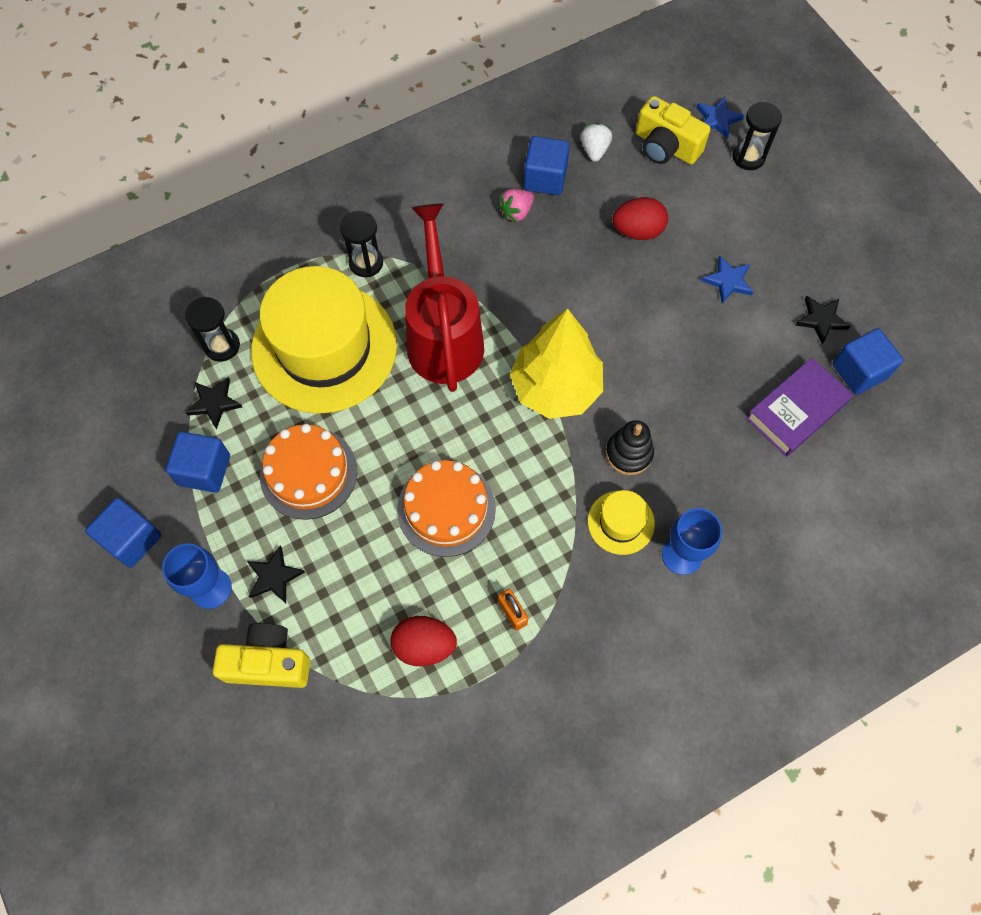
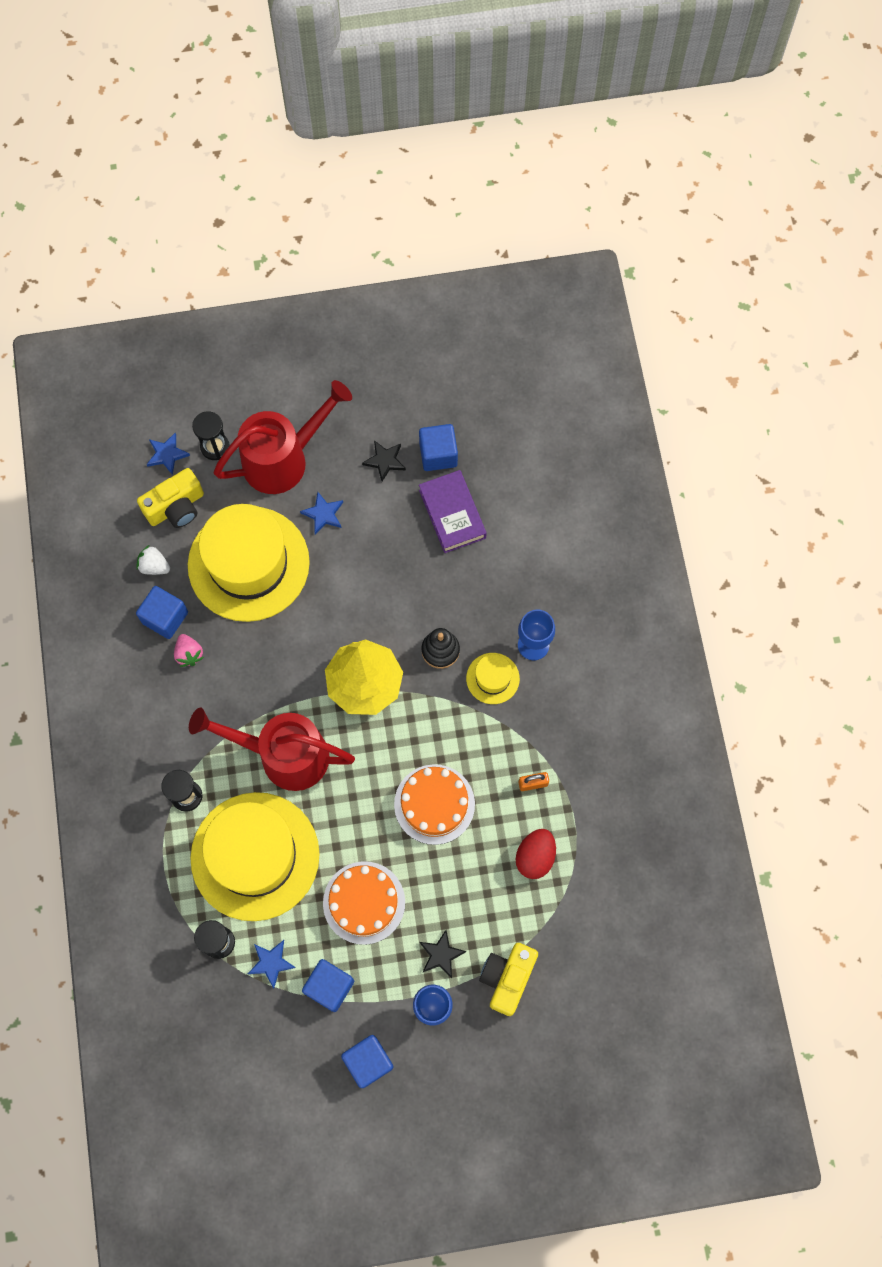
camera: 70 degrees left, 5 degrees up
(214, 403) = (271, 963): black star -> blue star
(637, 231) = (248, 564): red egg -> yellow hat
(769, 223) = (284, 459): none -> red watering can

